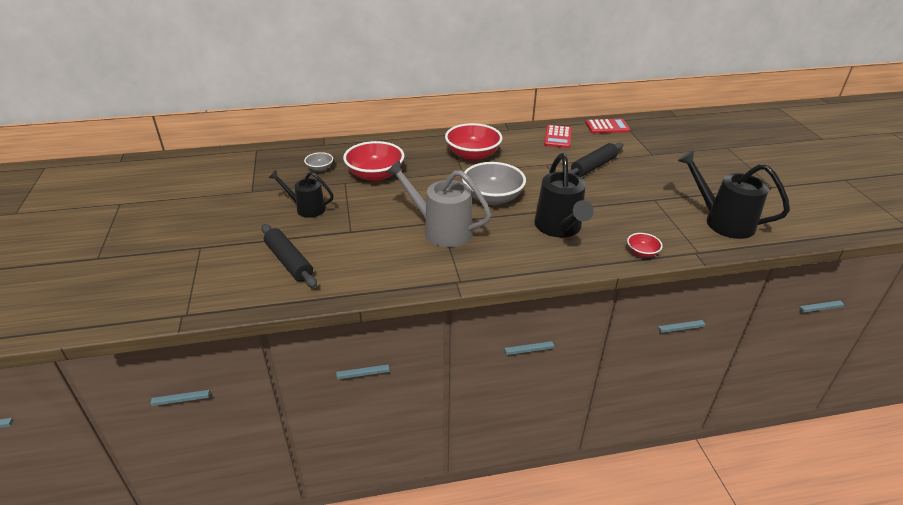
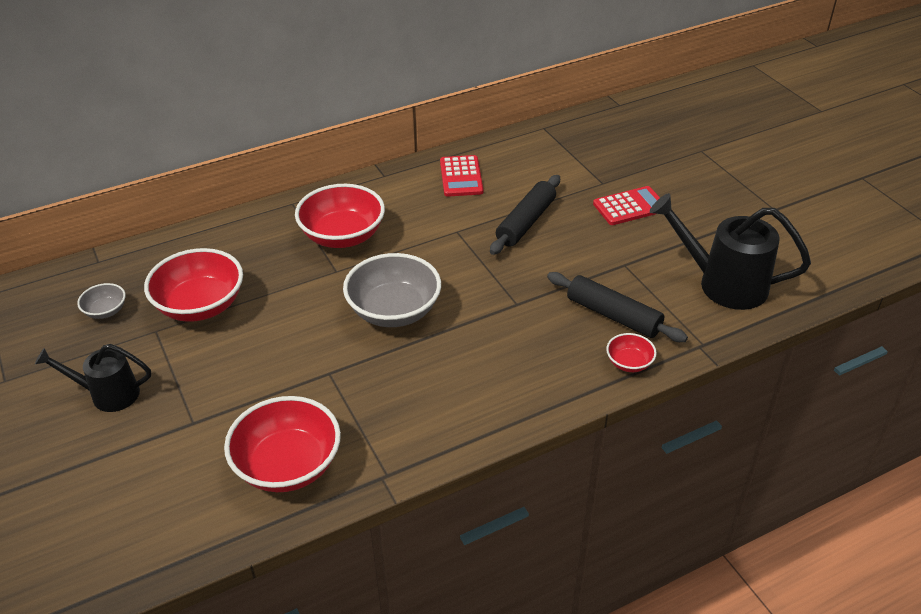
camera: 15 degrees left, 5 degrees up
(289, 262) = (111, 504): black rolling pin -> black rolling pin (613, 315)
(400, 264) = (288, 465): none -> red bowl
(440, 230) = (332, 388): grey watering can -> none
(560, 228) = (506, 345): black watering can -> none
(607, 127) = (528, 144): red calculator -> red calculator (630, 206)

